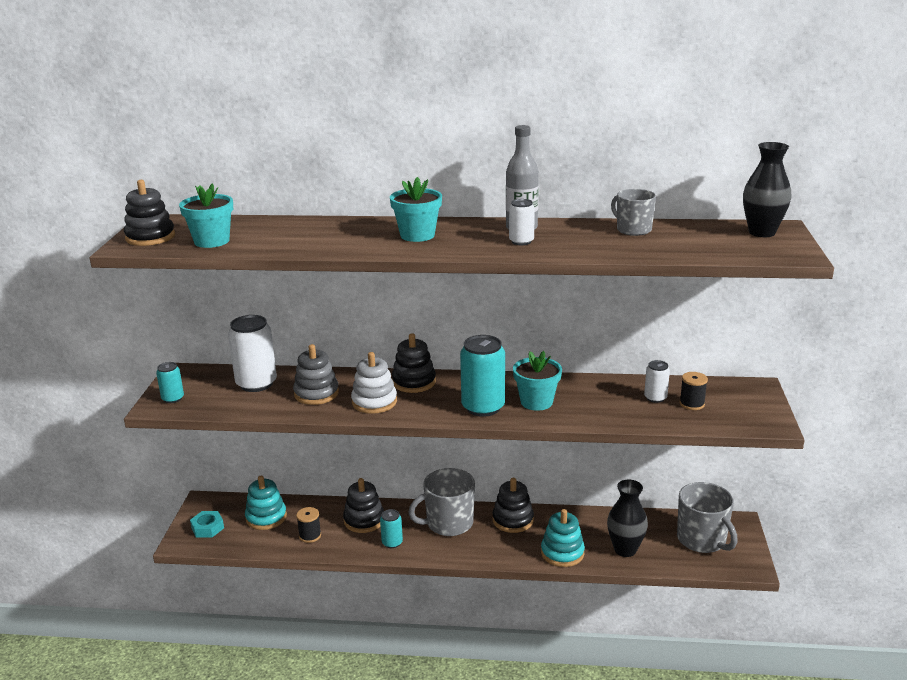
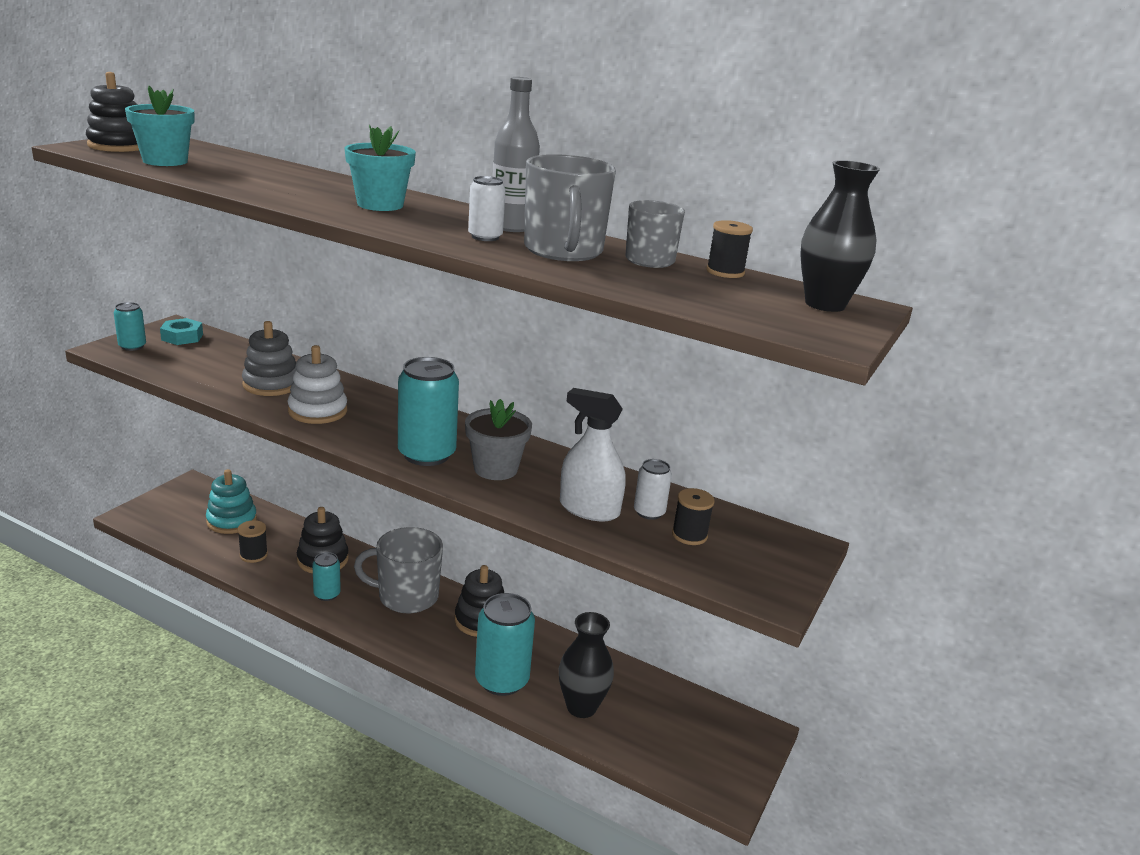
camera: 20 degrees right, 0 degrees up
(207, 528) = (168, 511): turquoise nut -> turquoise nut (182, 337)
(256, 384) = (227, 357): white can -> none
(414, 382) = (386, 405): black stacking toy -> none
(536, 402) = (495, 469): turquoise flower pot -> grey flower pot
(562, 553) = (502, 680): turquoise stacking toy -> turquoise can
(620, 408) = (589, 509): none -> white spray bottle
(683, 225) = (725, 272): none -> black spool
(702, 540) = (692, 734): grey mug -> grey mug (563, 251)

